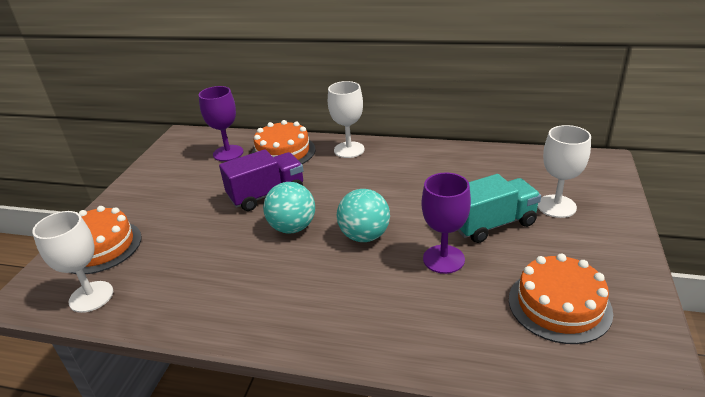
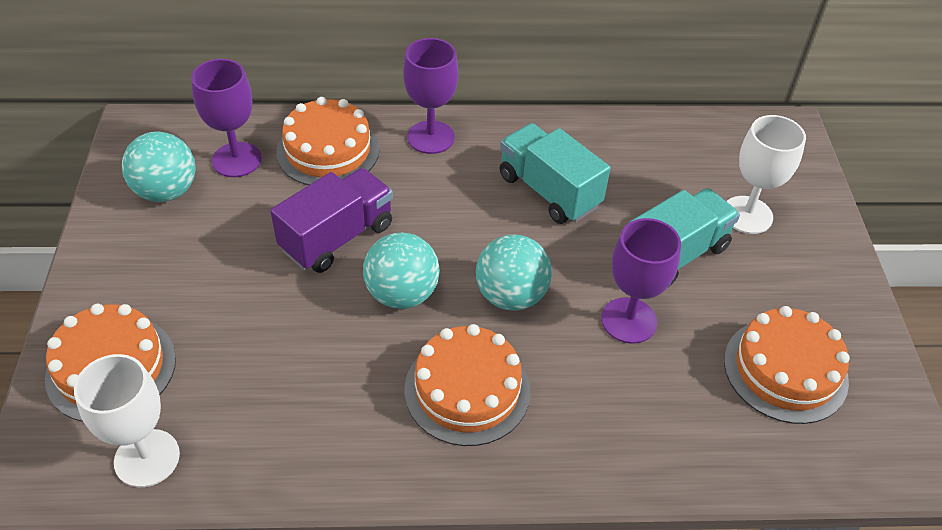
camera: 20 degrees left, 15 degrees up
(181, 165) = (166, 191): none -> turquoise ball
(310, 286) = (467, 390): none -> orange cake
(349, 150) = (431, 137): white goblet -> purple goblet
(414, 182) = (549, 191): none -> turquoise truck

